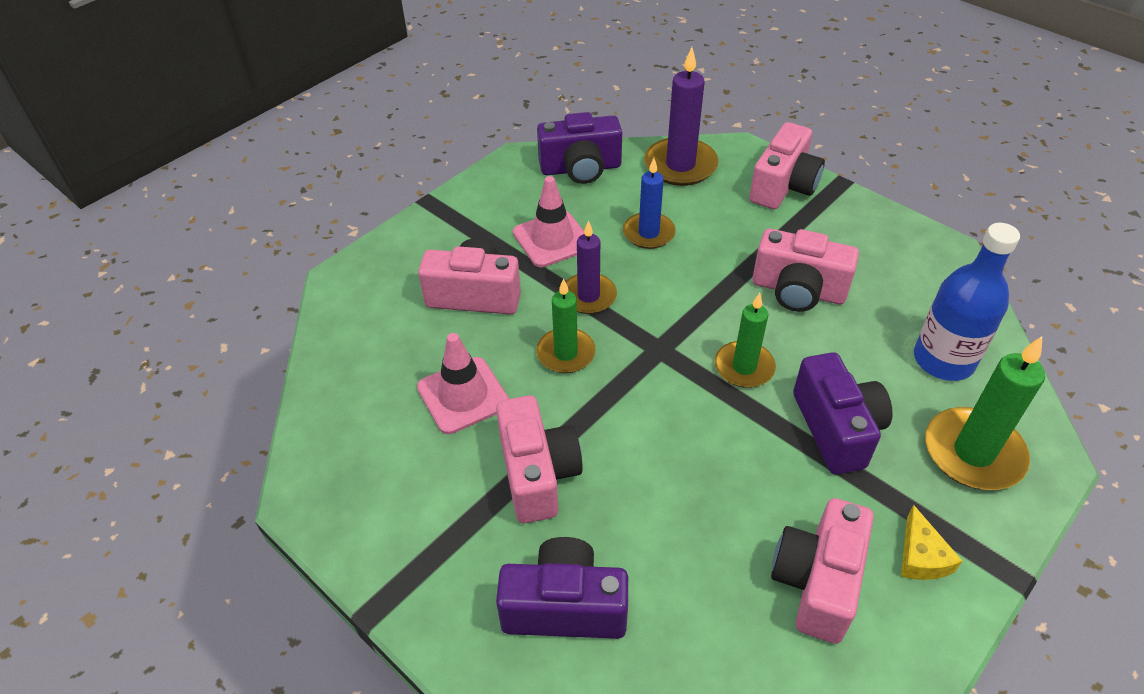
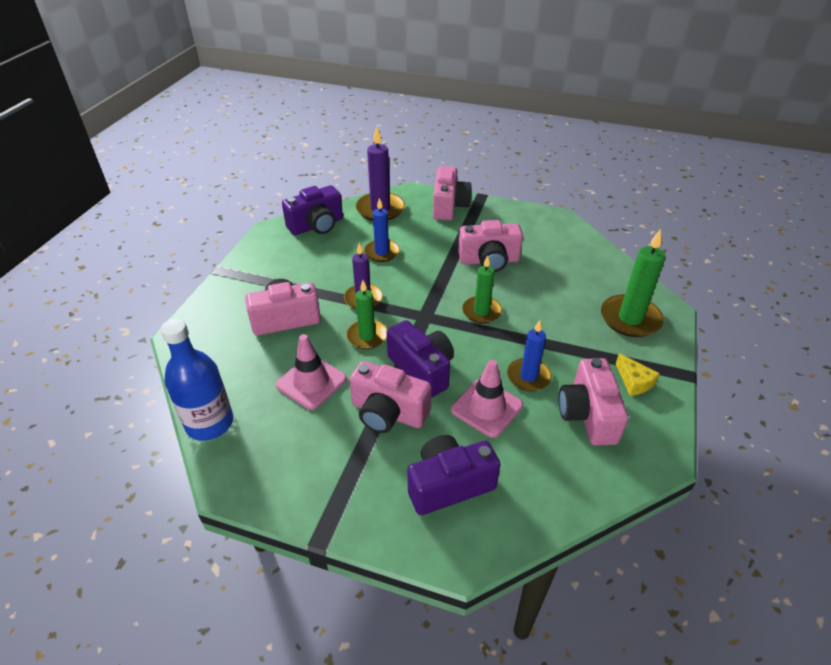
camera: 25 degrees left, 5 degrees down
(537, 474) = (388, 413): pink camera -> pink camera turned 150 degrees clockwise
(552, 239) = (320, 272): pink traffic cone -> pink traffic cone (486, 408)
(760, 490) = (528, 376): none -> blue candle
(836, 429) = (552, 329): purple camera -> purple camera (422, 370)
(943, 360) = (588, 275): blue bottle -> blue bottle (209, 423)

